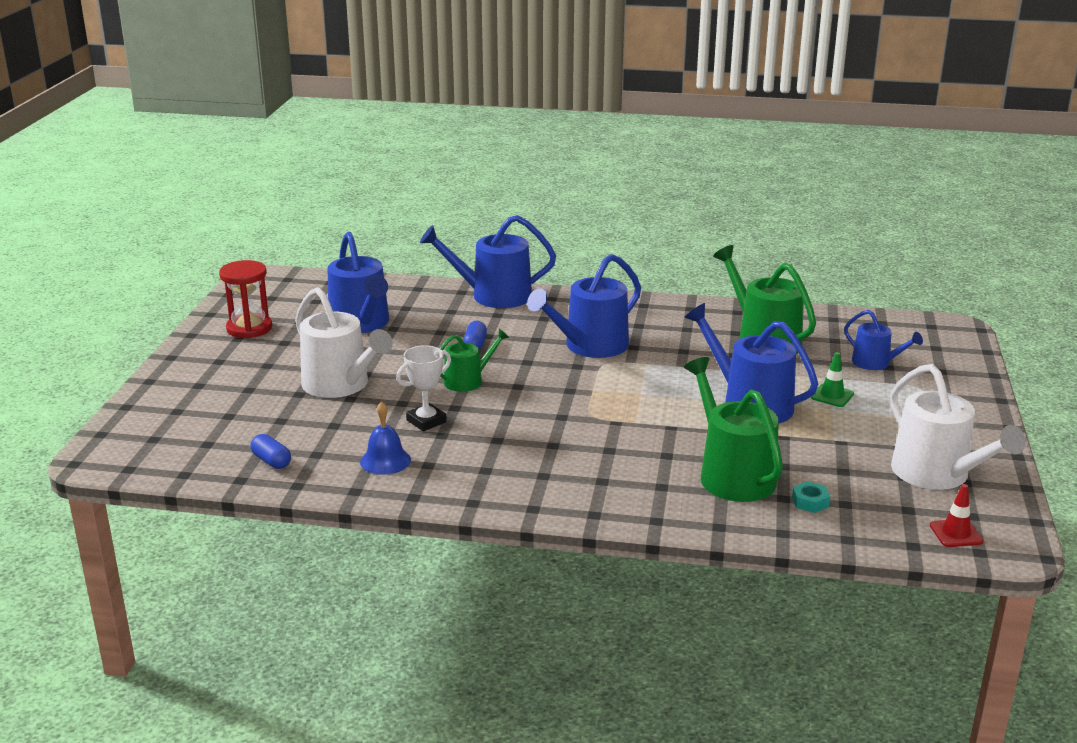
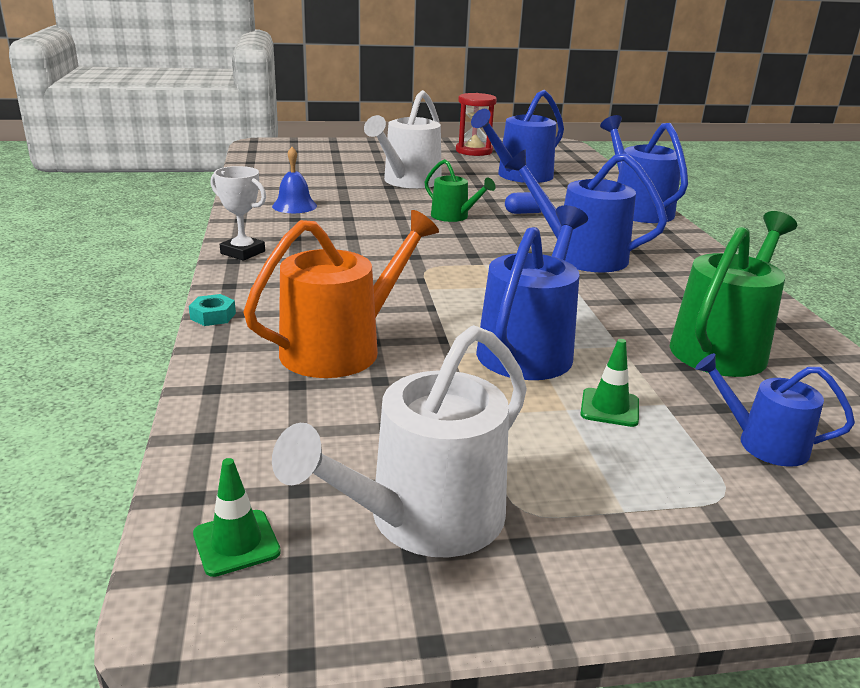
camera: 70 degrees right, 0 degrees up
(271, 461) = (278, 178): blue capsule -> none
(426, 421) = (368, 211): white trophy -> white trophy (243, 252)
(732, 474) = (340, 348): green watering can -> orange watering can
(810, 502) = (293, 403): turquoise nut -> turquoise nut (213, 316)
(875, 363) = (764, 443): blue watering can -> blue watering can turned 90 degrees clockwise
(956, 533) = (236, 543): red traffic cone -> green traffic cone

